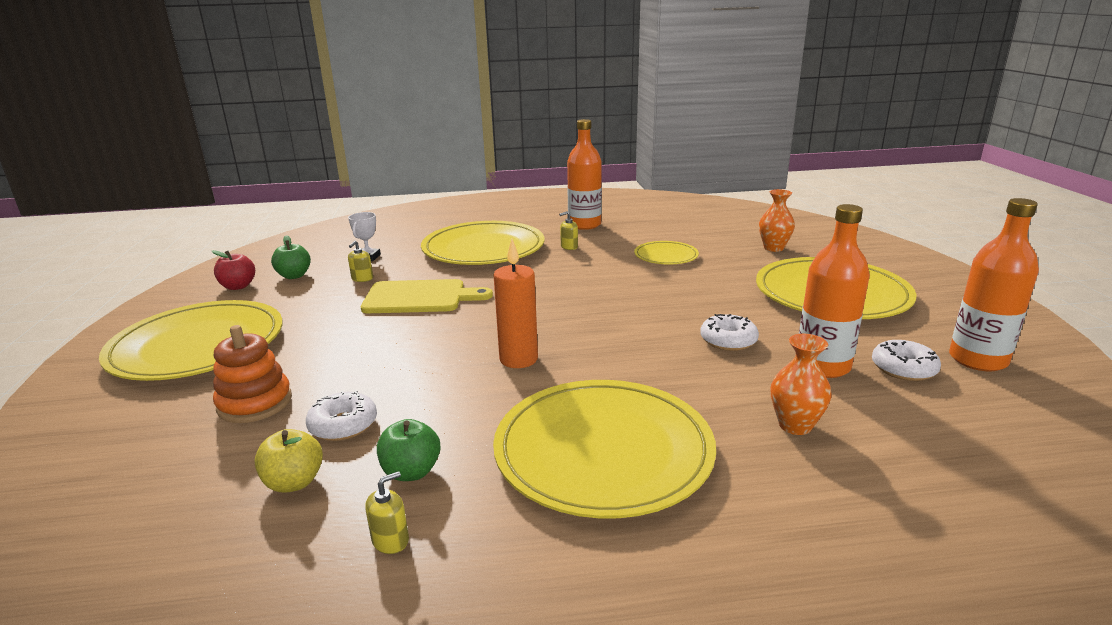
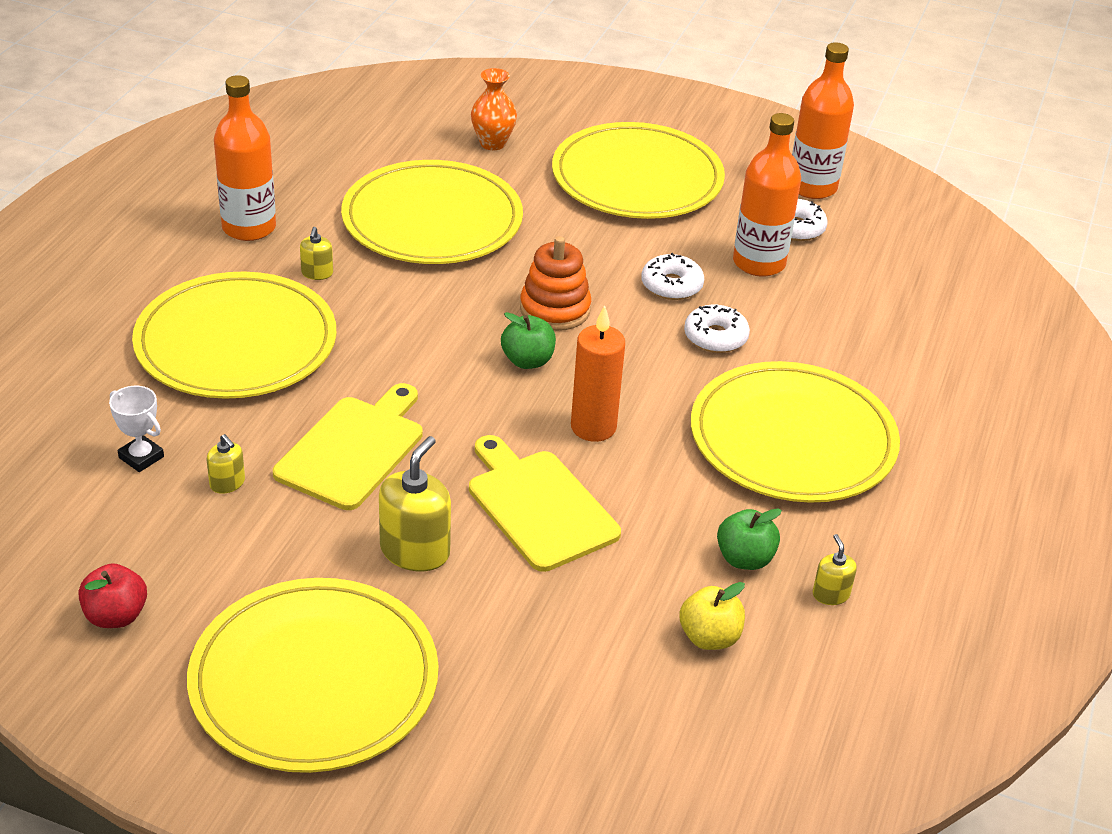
camera: 65 degrees left, 15 degrees up
(255, 403) = (528, 645): orange stacking toy -> orange stacking toy (555, 309)
(294, 276) = (136, 548): green apple -> green apple (527, 361)
(335, 339) = (415, 551): none -> yellow soap dispenser
(343, 425) = (630, 585): white donut -> white donut (715, 337)
(411, 365) = (539, 506): none -> yellow cutting board
(666, 256) = (432, 220): yellow plate -> yellow plate, size x2.02
(795, 425) = (830, 326): orange vase -> none

